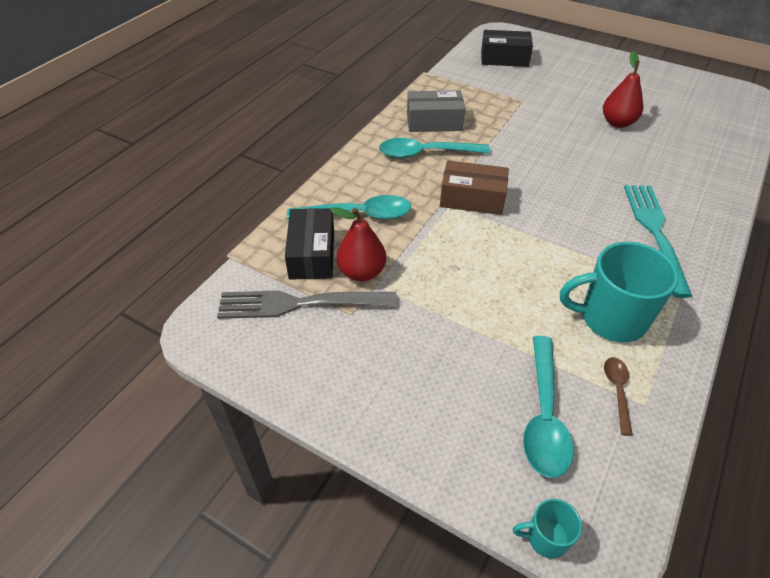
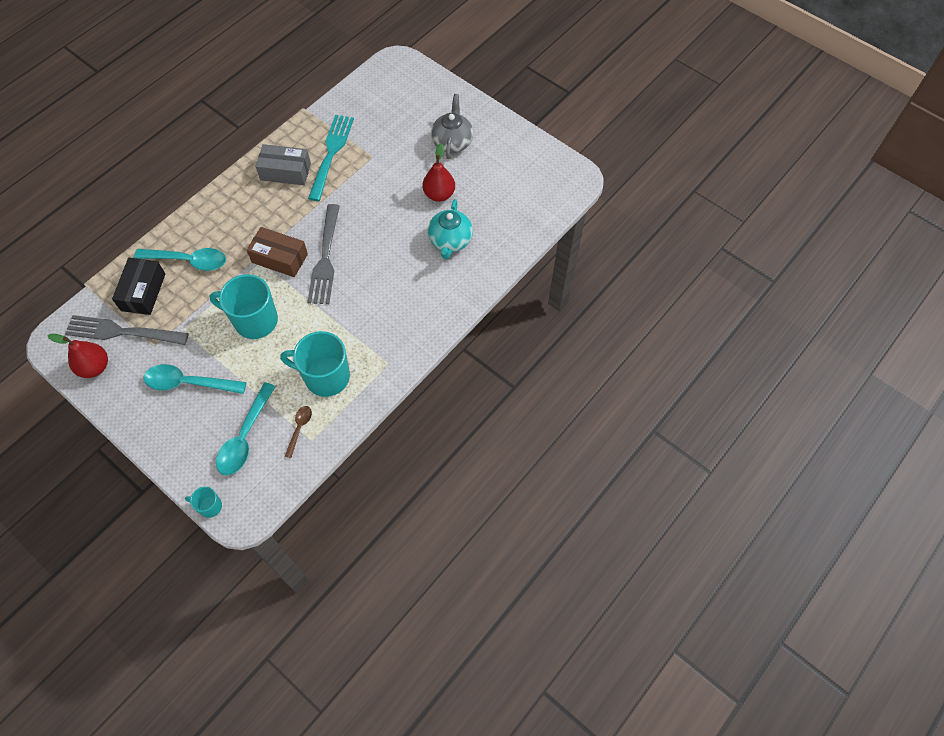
camera: 10 degrees right, 15 degrees up
(361, 272) = (172, 313): red pear -> red pear (94, 367)
(426, 153) = (264, 206): turquoise spoon -> turquoise spoon (189, 383)
(476, 266) = (254, 320): none -> turquoise mug
(504, 58) = (383, 99): black box -> none
(527, 191) = (325, 257): none -> grey fork
(599, 82) = (452, 142): none -> grey teapot
(655, 233) = (400, 311): turquoise fork -> turquoise fork (331, 154)
(661, 160) = (450, 241): none -> turquoise teapot

